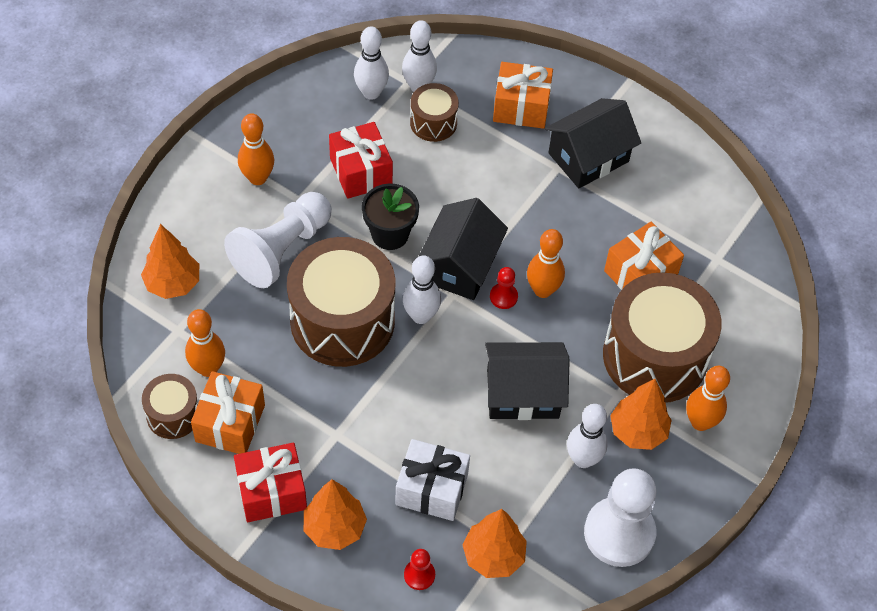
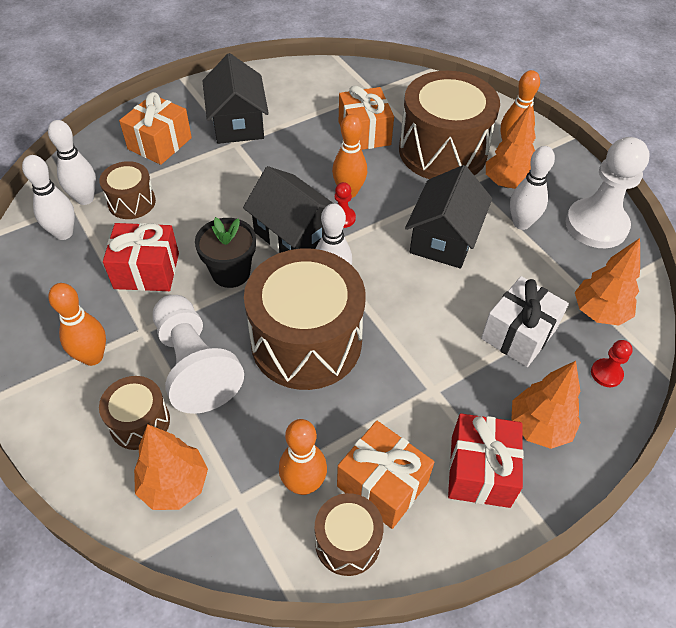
camera: 65 degrees left, 5 degrees down
(214, 237) = (140, 422): none -> brown drum

